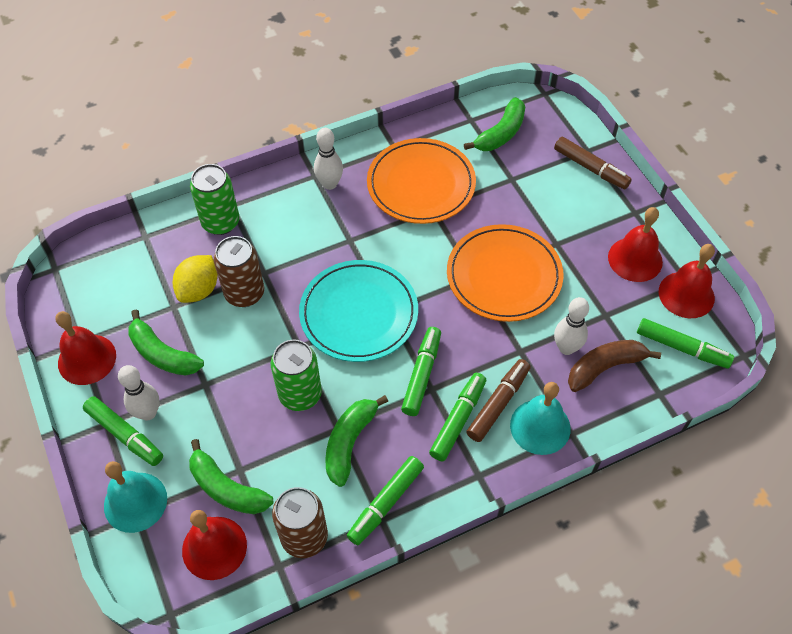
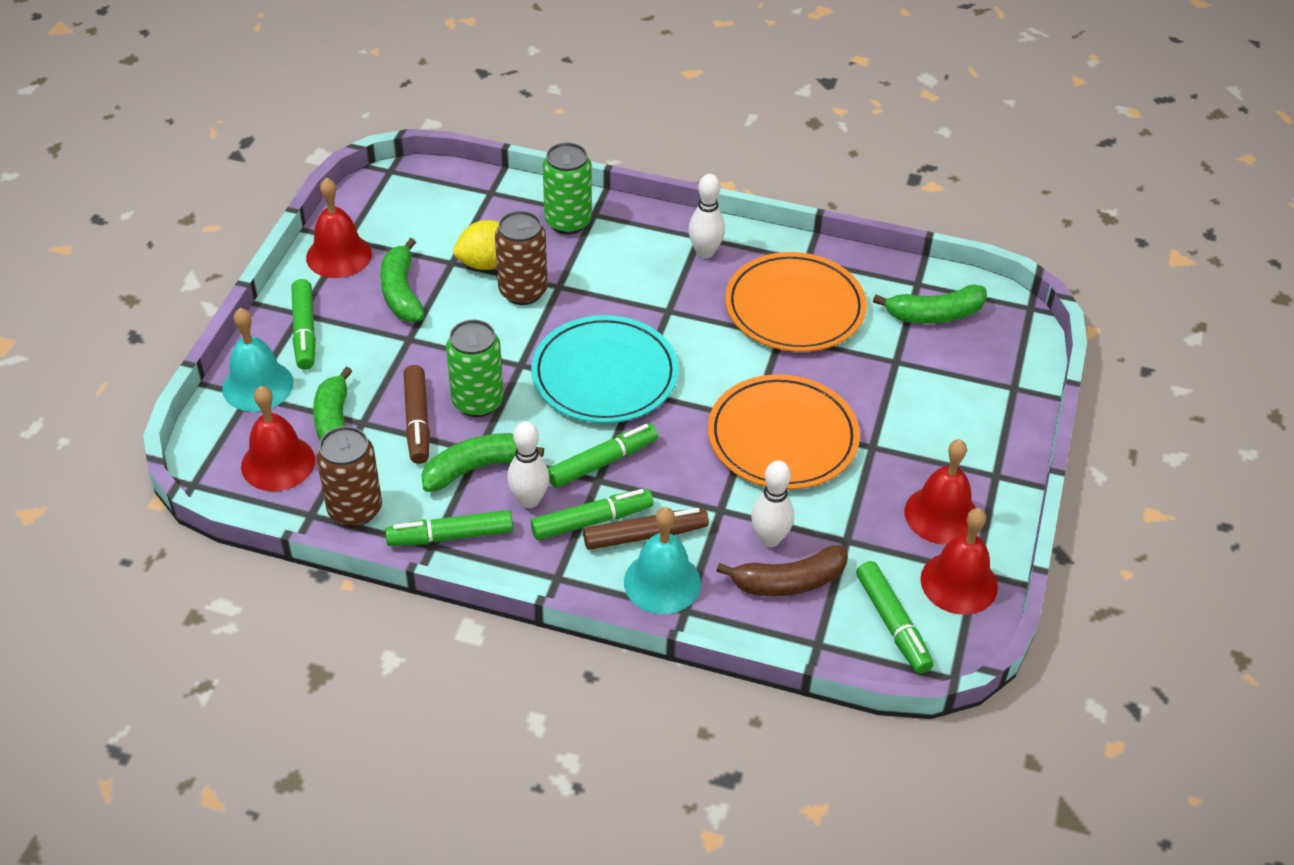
camera: 40 degrees right, 10 degrees down
(148, 413) = (340, 328): white bowling pin -> white bowling pin (529, 500)
(590, 168) = (996, 405): brown marker -> brown marker (417, 421)
(605, 367) = (788, 582): brown banana -> brown banana turned 150 degrees clockwise

